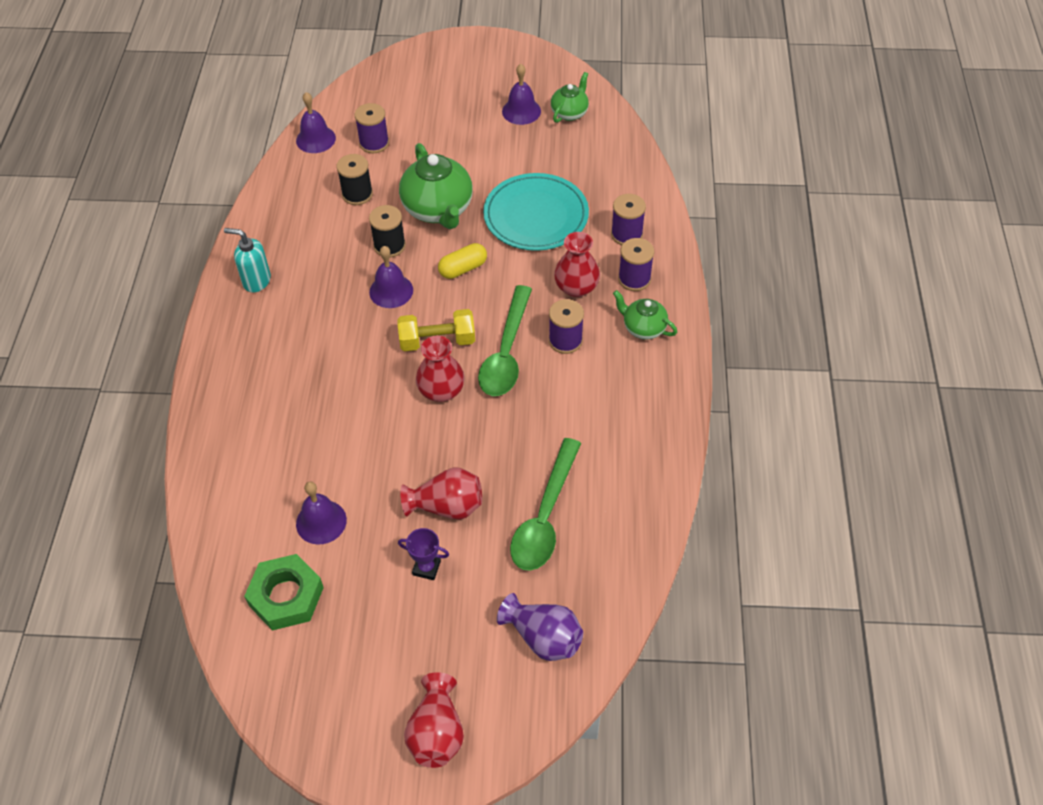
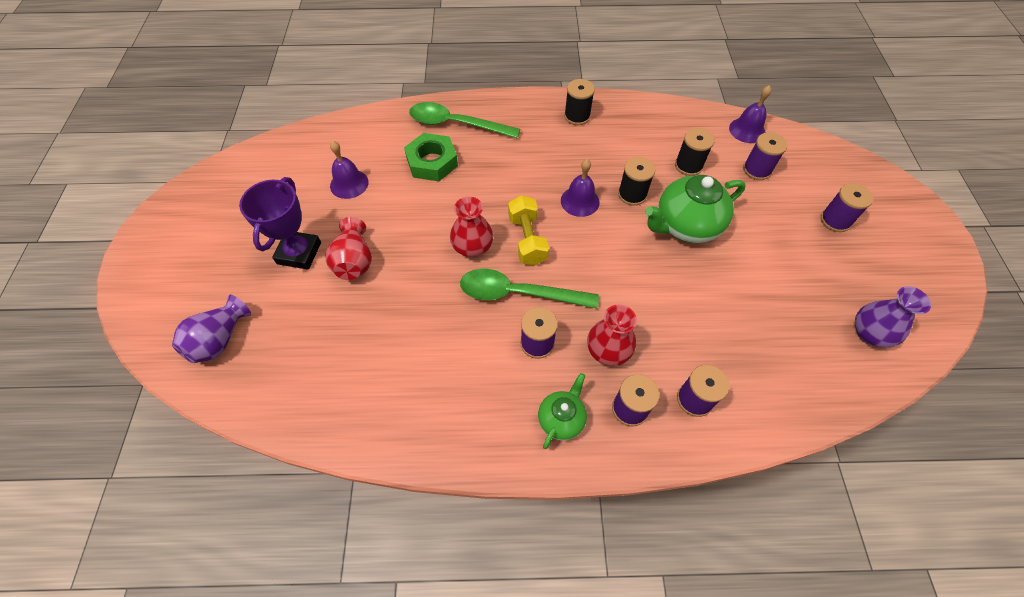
camera: 85 degrees right, 5 degrees up
(256, 281) = (577, 116): turquoise soap dispenser -> black spool
(286, 596) = (289, 172): green nut -> green nut (432, 162)
(426, 568) = (299, 253): purple trophy -> purple trophy, size x1.88
(437, 732) = (159, 272): red vase -> none
(448, 103) = (835, 220): none -> purple spool
(463, 268) = (615, 251): yellow capsule -> none
(521, 111) = (852, 285): purple bell -> none
(536, 215) = (700, 308): turquoise plate -> none
(545, 516) = (337, 335): green spoon -> green spoon (456, 124)
(570, 113) = (870, 333): green teapot -> purple vase

